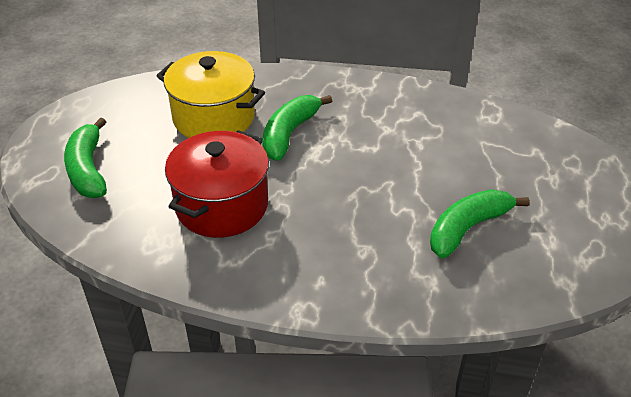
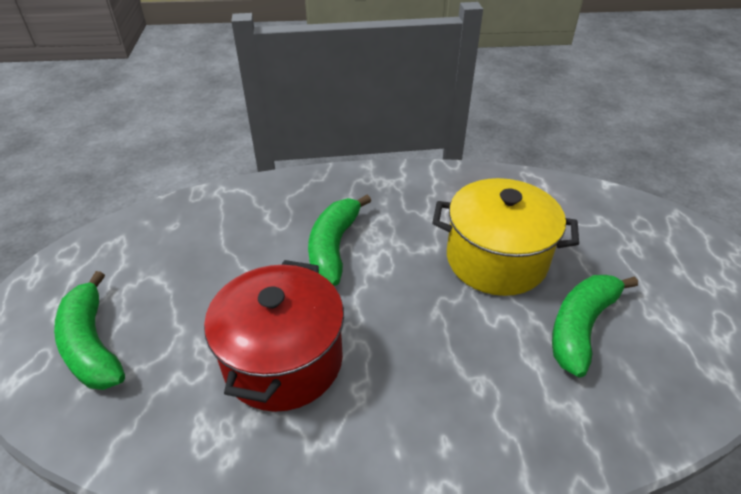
camera: 15 degrees left, 0 degrees up
(214, 117) = (238, 243): yellow pot -> yellow pot (496, 260)

